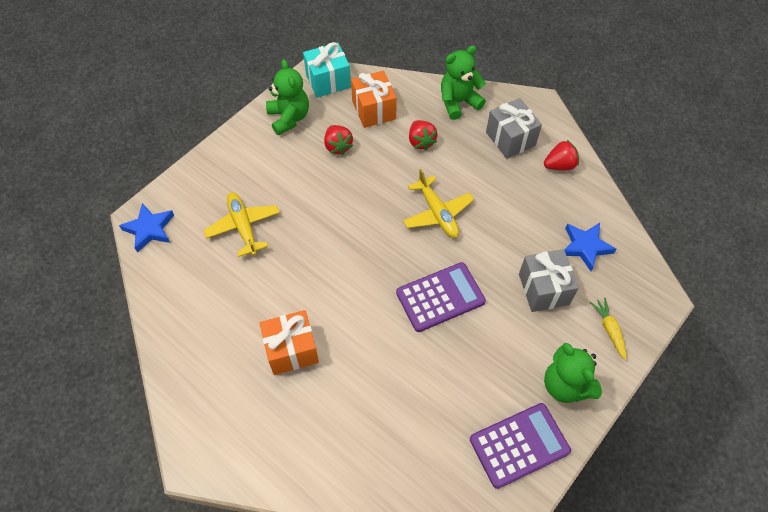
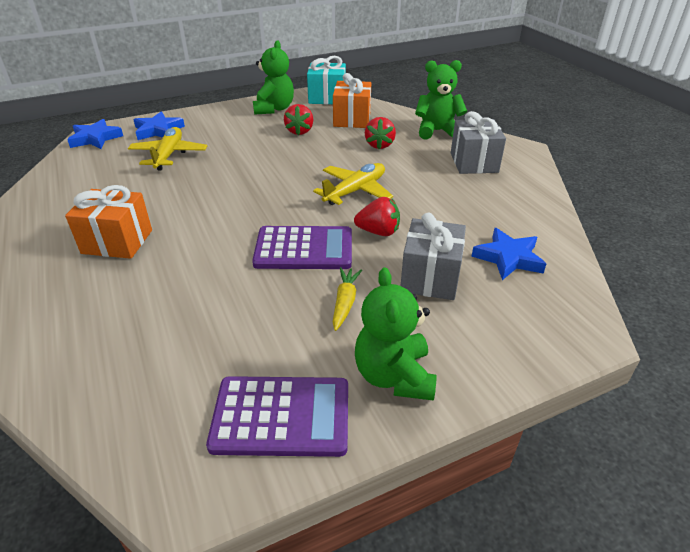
camera: 25 degrees right, 20 degrees down
(201, 193) = (158, 130): none -> blue star
(437, 213) = (355, 191): yellow plane -> yellow plane turned 135 degrees counterclockwise
(559, 165) = (517, 191): red strawberry -> red strawberry (378, 232)
(609, 330) = (493, 340): yellow carrot -> yellow carrot (345, 302)

